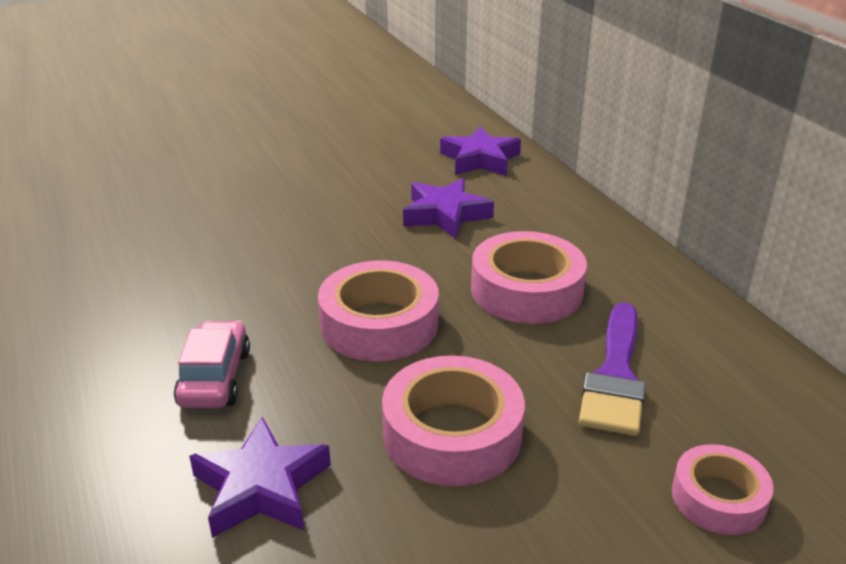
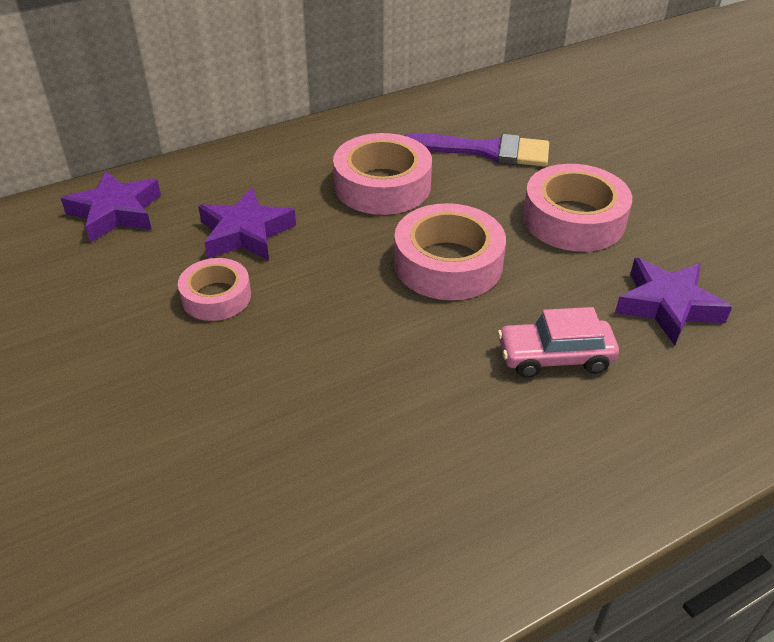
camera: 95 degrees left, 10 degrees up
(718, 498) = (587, 125): pink tape -> pink tape (216, 297)

